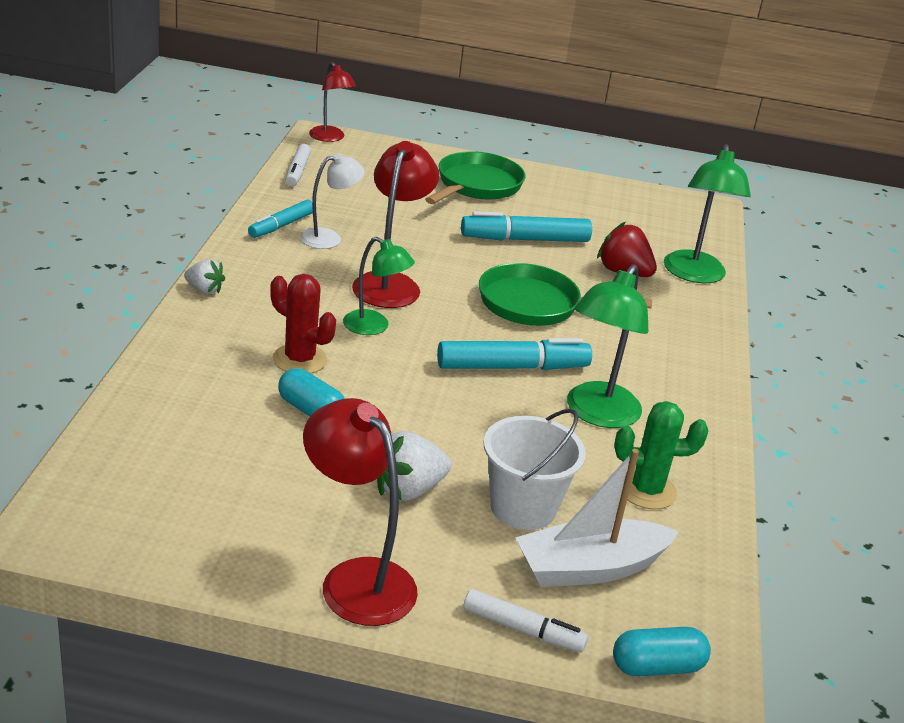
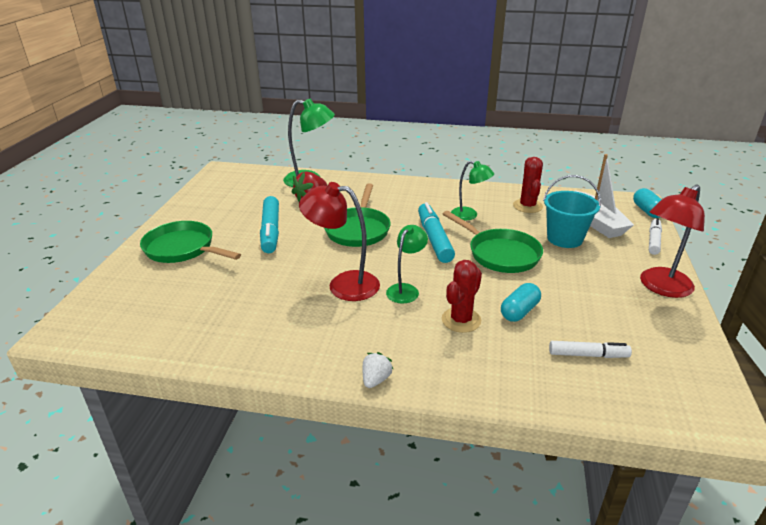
camera: 85 degrees left, 0 degrees up
(281, 226) = (254, 344): turquoise marker -> none
(297, 172) = (141, 342): white marker -> white marker (588, 355)
(329, 238) = (275, 316): white lamp -> none
(330, 138) = (66, 326): red lamp -> none
(408, 489) = (574, 273): white strawberry -> none
(468, 423) = (500, 254): none -> green pan
(523, 507) = (564, 238): white bucket -> turquoise bucket
(597, 414) = (469, 215): green lamp -> green lamp, size x0.64
(647, 490) = (527, 206): green cactus -> red cactus

